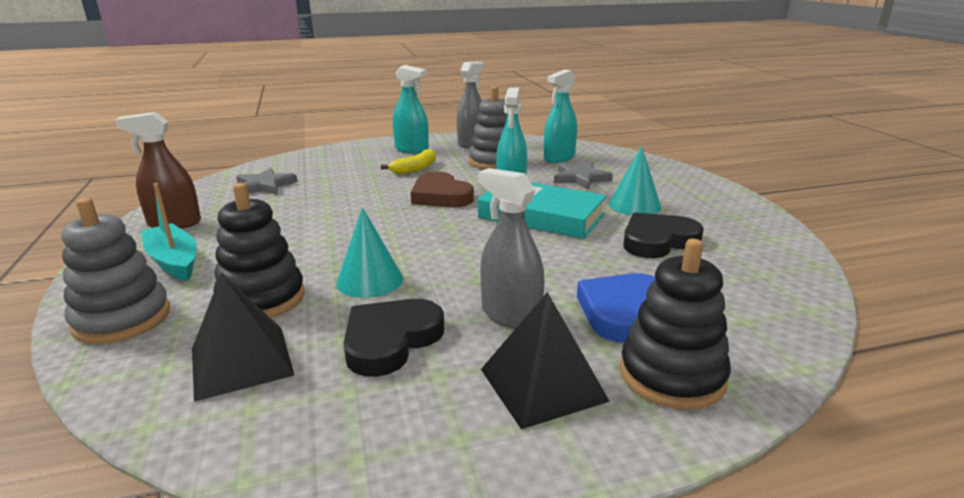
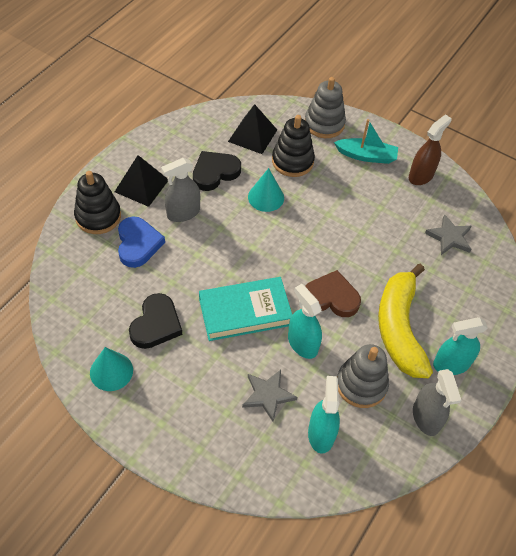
camera: 135 degrees right, 30 degrees up
(390, 340) = (215, 172): black heart -> black heart turned 120 degrees counterclockwise
(415, 168) = (399, 328): yellow banana -> yellow banana, size x2.11
(510, 315) = (183, 213): grey spray bottle -> grey spray bottle turned 150 degrees clockwise
(634, 205) = (198, 369): turquoise cone -> turquoise cone (111, 371)

